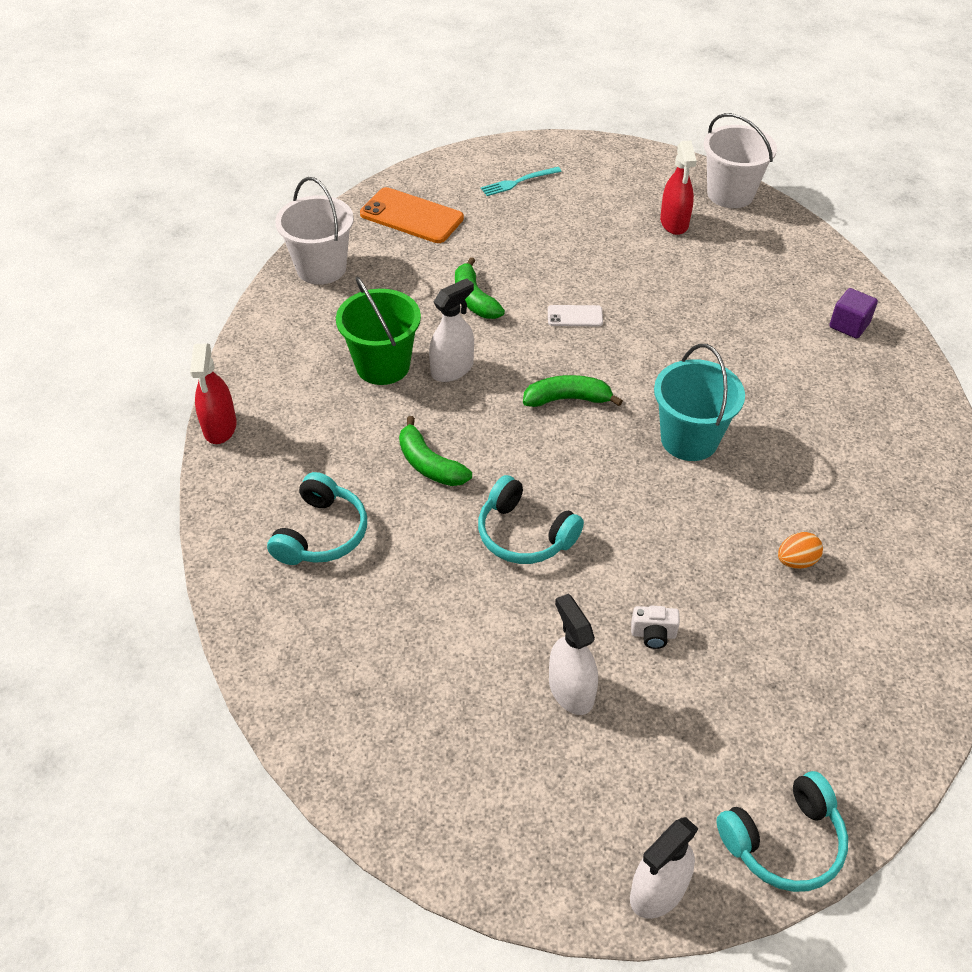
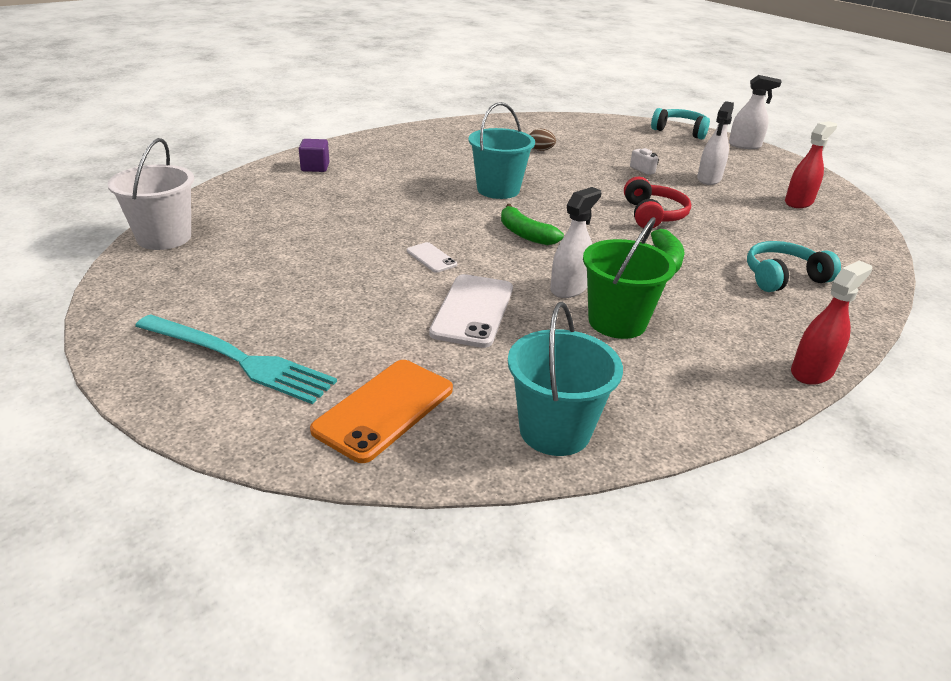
camera: 130 degrees left, 15 degrees down
(321, 268) = (554, 430): white bucket -> turquoise bucket
(411, 216) = (384, 409): orange phone -> orange phone turned 45 degrees clockwise
(452, 369) = (569, 288): white spray bottle -> white spray bottle turned 120 degrees clockwise
(474, 299) = (472, 310): green banana -> white phone
(518, 182) = (238, 359): turquoise fork -> turquoise fork, size x1.92
(524, 534) = (653, 215): turquoise headphones -> red headphones
(674, 223) = (241, 251): red spray bottle -> red spray bottle (798, 202)
(796, 561) = (540, 150): orange egg -> brown egg

